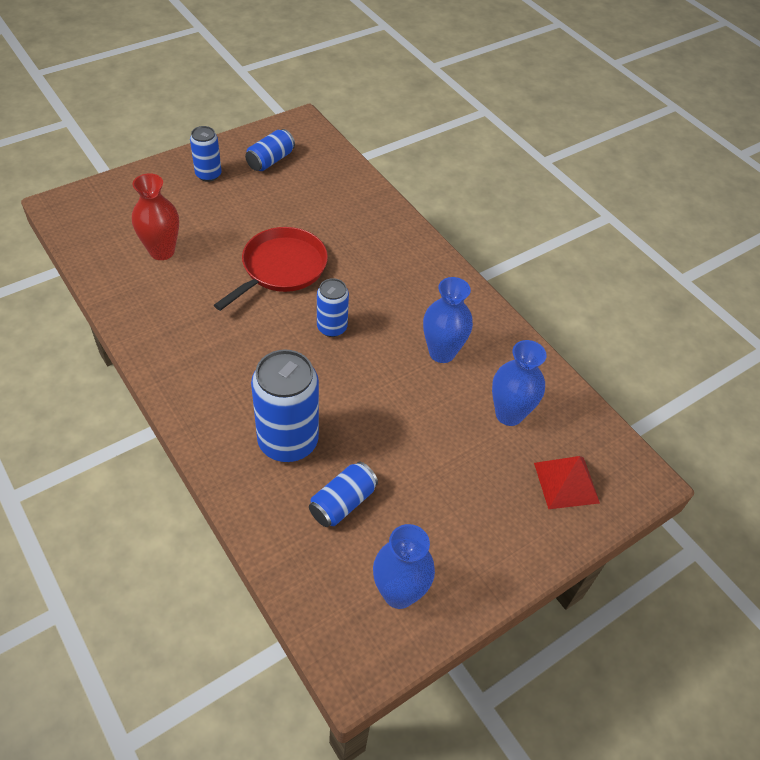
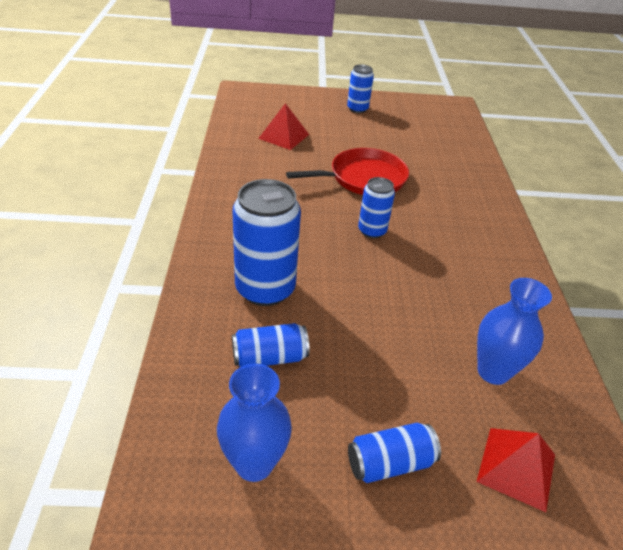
camera: 35 degrees right, 10 degrees down
(162, 251) = (284, 136): red vase -> red pyramid
(270, 160) = (412, 116): blue can -> blue can (390, 463)
(442, 352) = (459, 291): blue vase -> none

